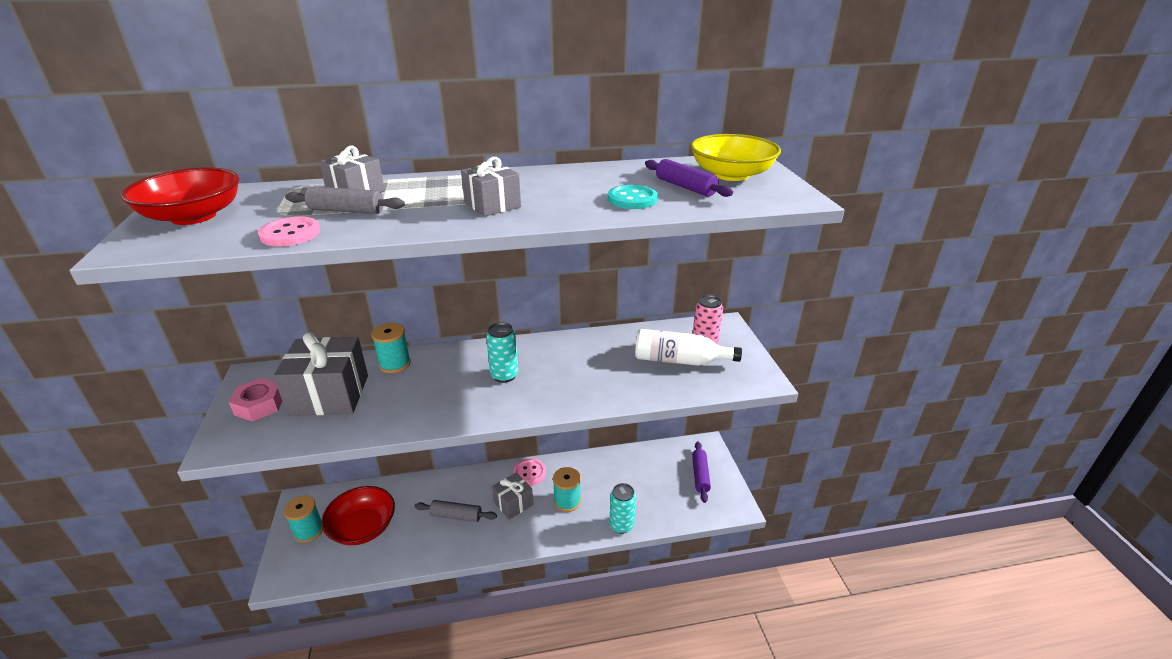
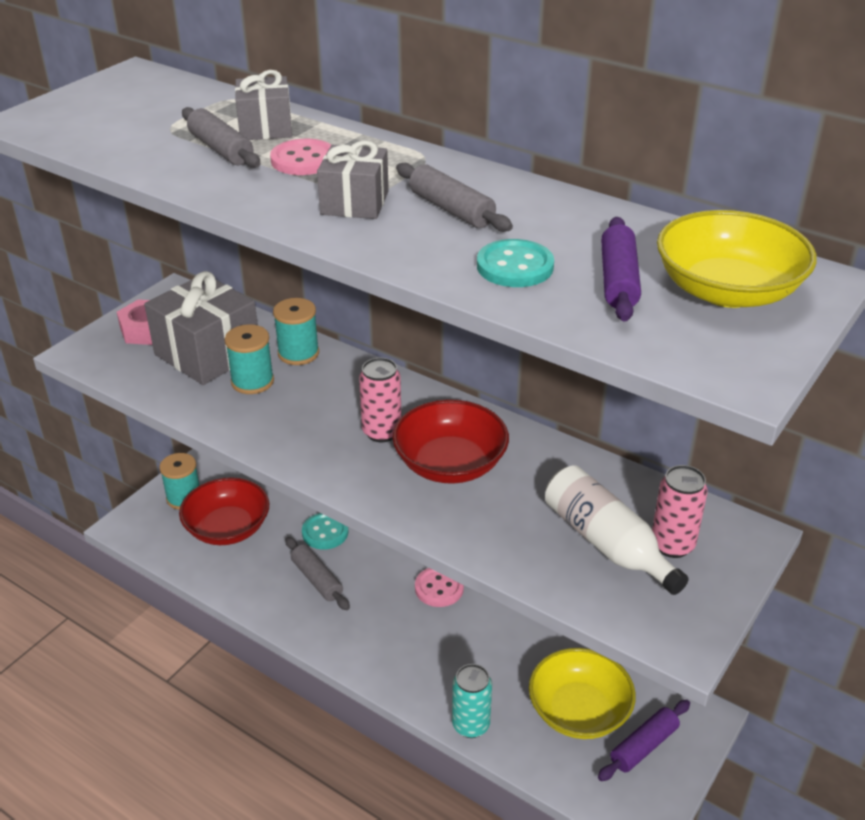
camera: 45 degrees right, 5 degrees up
(194, 216) = (107, 103): red bowl -> red bowl (450, 464)
(290, 234) = (139, 157): pink button -> pink button (303, 160)
(431, 488) = (325, 532): none -> turquoise button
(504, 375) = (382, 432): turquoise can -> pink can
(513, 503) = (385, 609): grey gift -> none
(551, 190) = (451, 209): none -> grey rolling pin
(567, 501) = (443, 650): turquoise spool -> turquoise spool (252, 381)
(658, 481) = (579, 711): none -> yellow bowl

